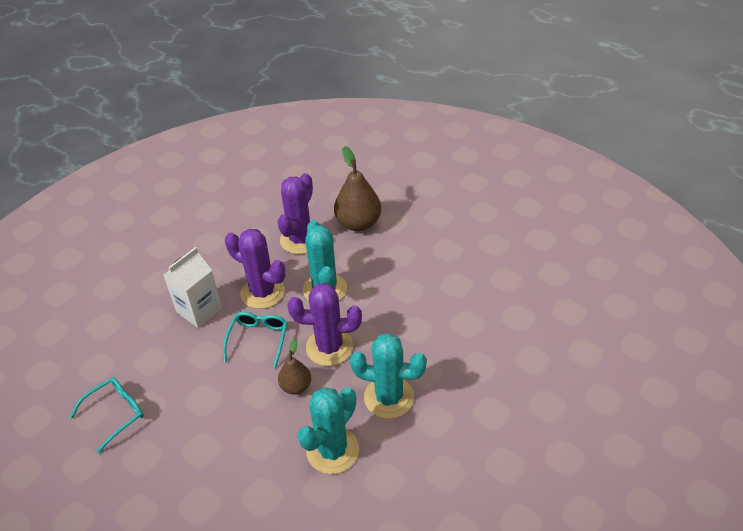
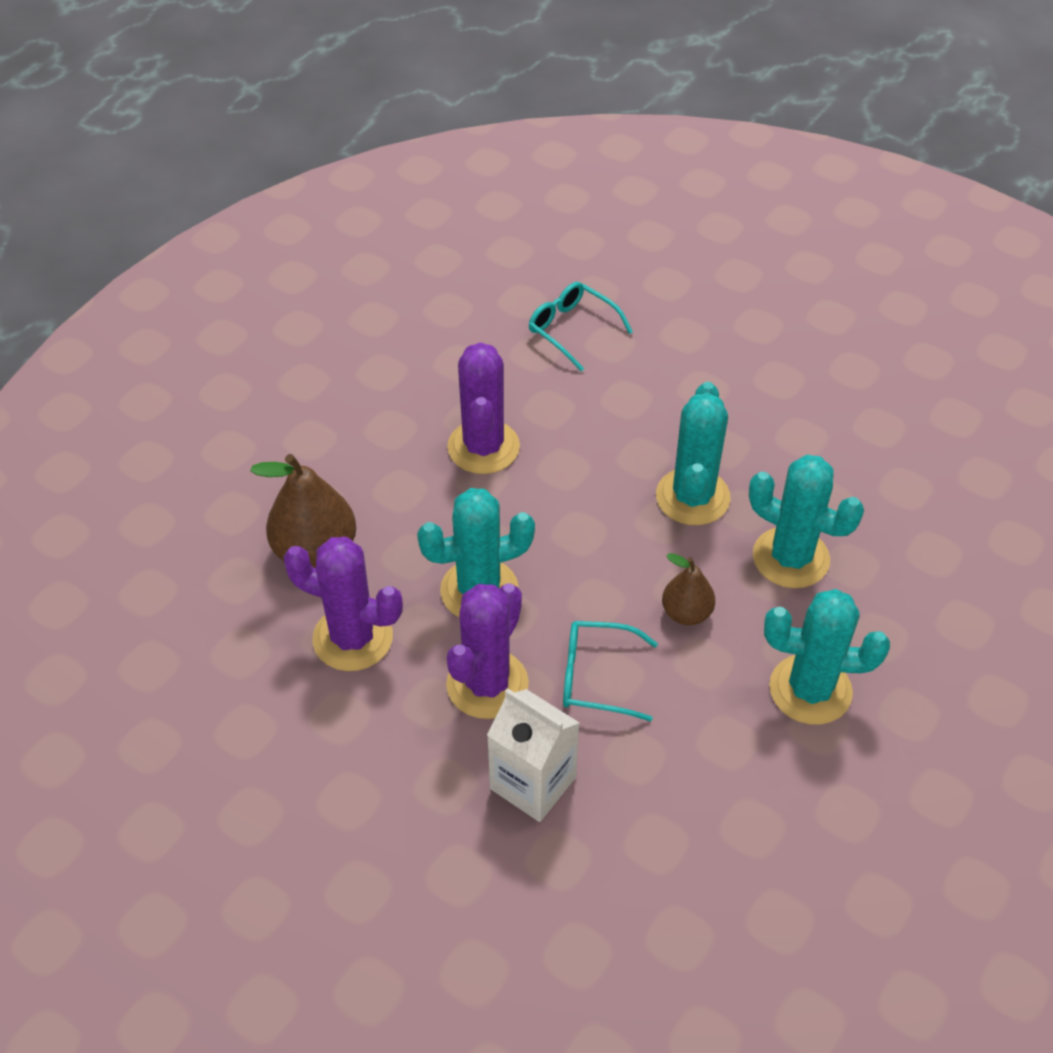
camera: 95 degrees left, 5 degrees up
(116, 413) = (773, 873): turquoise glasses -> turquoise glasses (571, 329)
(228, 448) = (810, 690): none -> turquoise cactus
(329, 347) = (606, 575): purple cactus -> purple cactus (483, 447)

